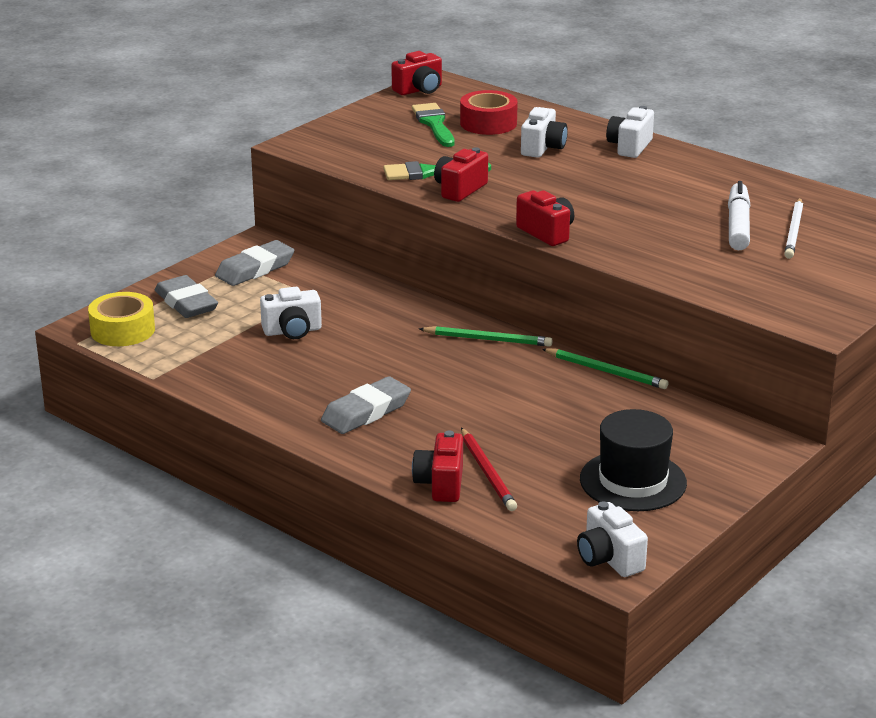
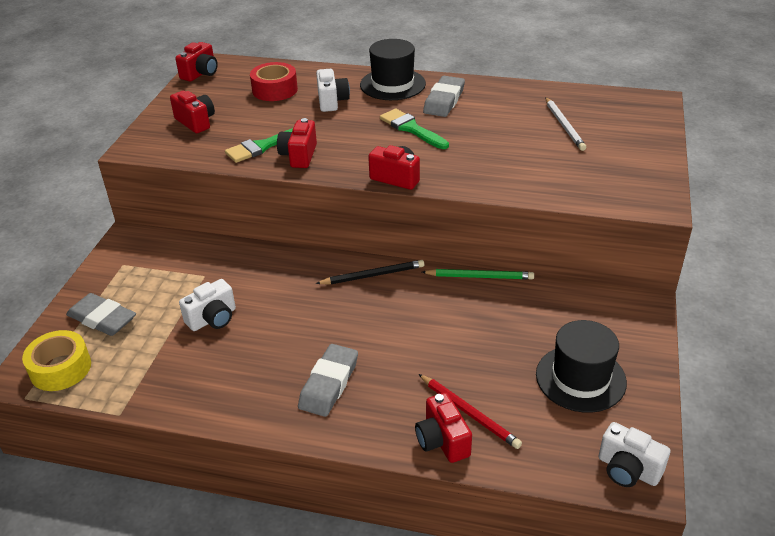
camera: 25 degrees left, 10 degrees up
(255, 269) = (142, 264): grey eraser -> grey eraser (444, 101)
(376, 135) = (196, 122): none -> red camera
(434, 124) = (234, 101): green brush -> green brush (411, 129)
(488, 339) = (373, 275): green pencil -> black pencil
(629, 147) = (392, 84): white camera -> black hat
(738, 225) = (523, 131): white marker -> none

